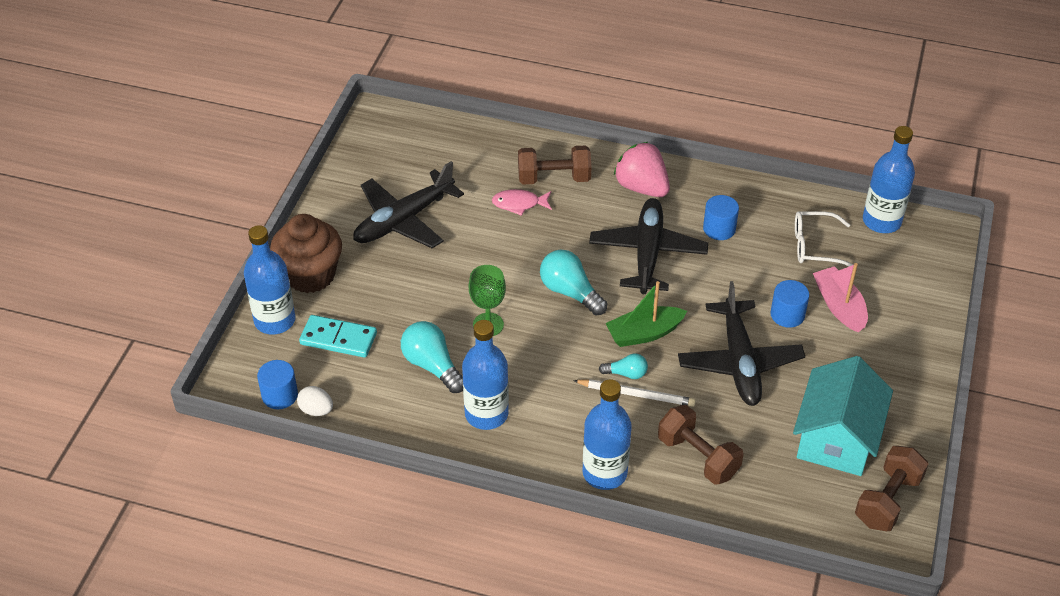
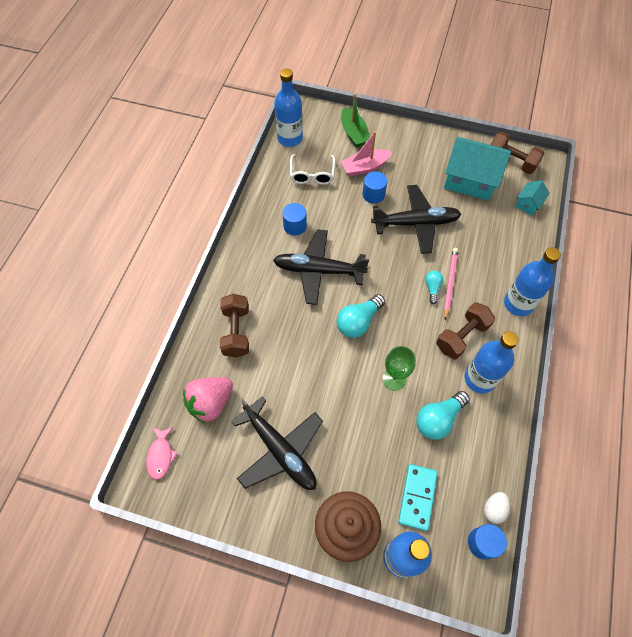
camera: 90 degrees left, 15 degrees up
(519, 204) = (264, 357): pink fish -> pink fish (161, 455)
(636, 394) = (450, 283): white pencil -> pink pencil
(642, 187) = (250, 271): pink strawberry -> pink strawberry (210, 403)
(644, 333) = (395, 276): green boat -> green boat (354, 133)
(698, 456) = (496, 251): brown dumbbell -> brown dumbbell (462, 336)
(797, 512) = (528, 204): none -> turquoise house

